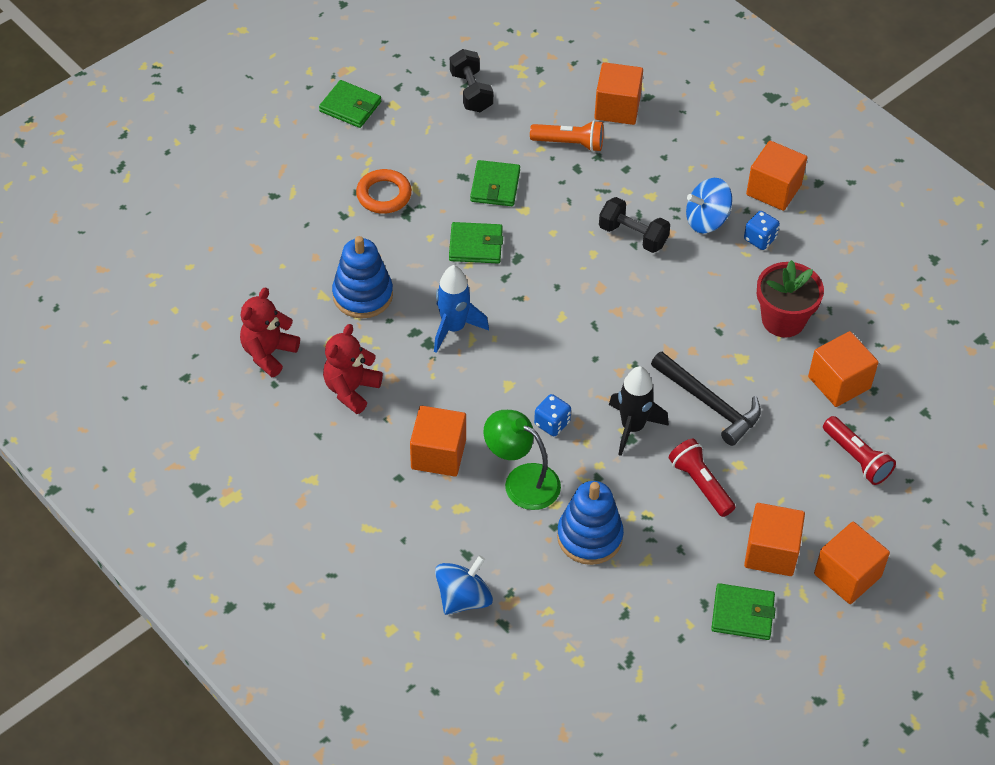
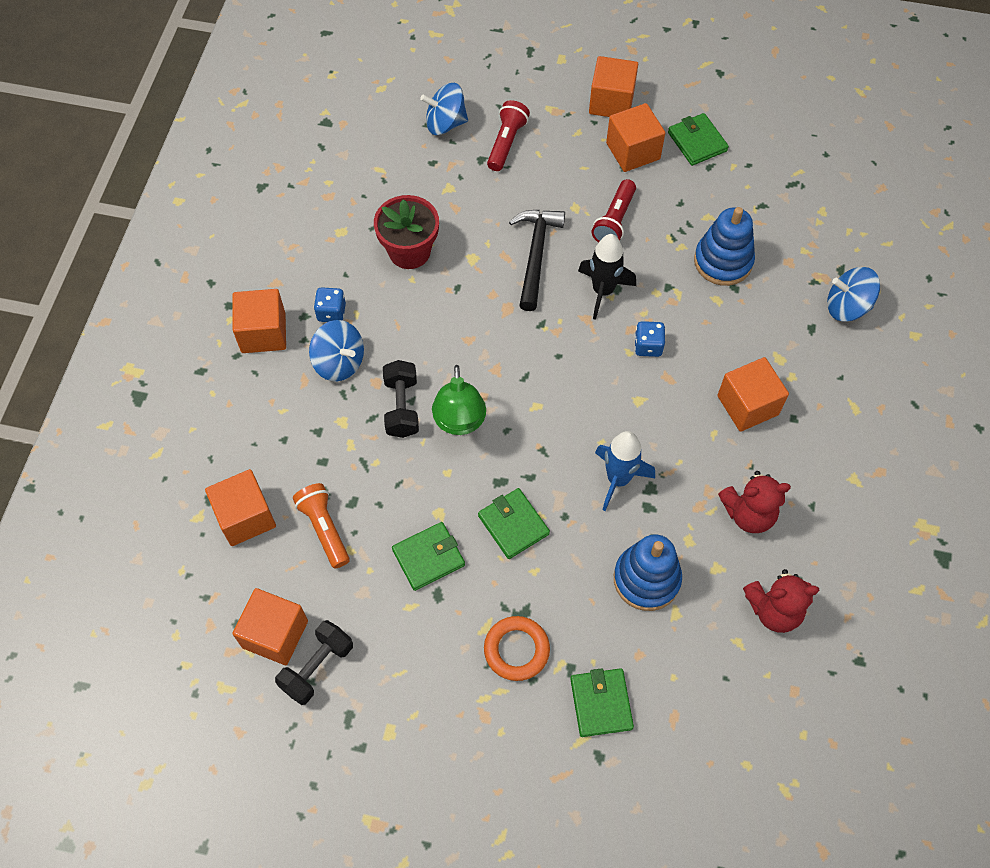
camera: 125 degrees left, 10 degrees up
(350, 107) = (424, 775): green wallet -> green wallet (601, 703)
(522, 481) = (717, 333): green lamp -> green lamp (459, 422)
(839, 382) = (443, 186): orange cube -> orange cube (275, 634)
(916, 425) = (445, 123): none -> blue spinning top

